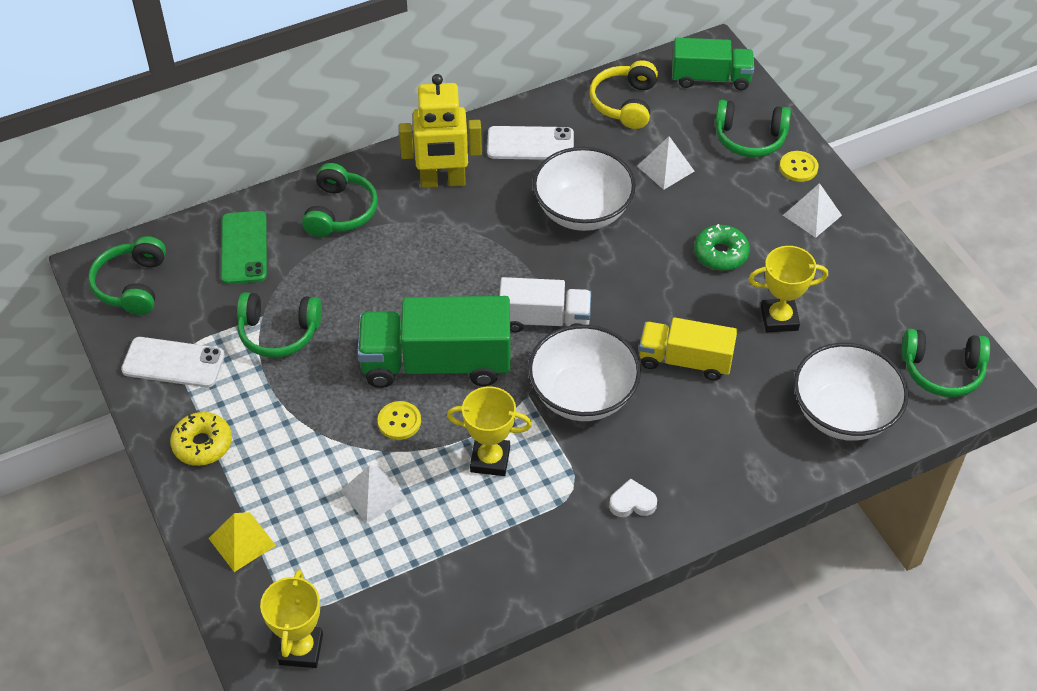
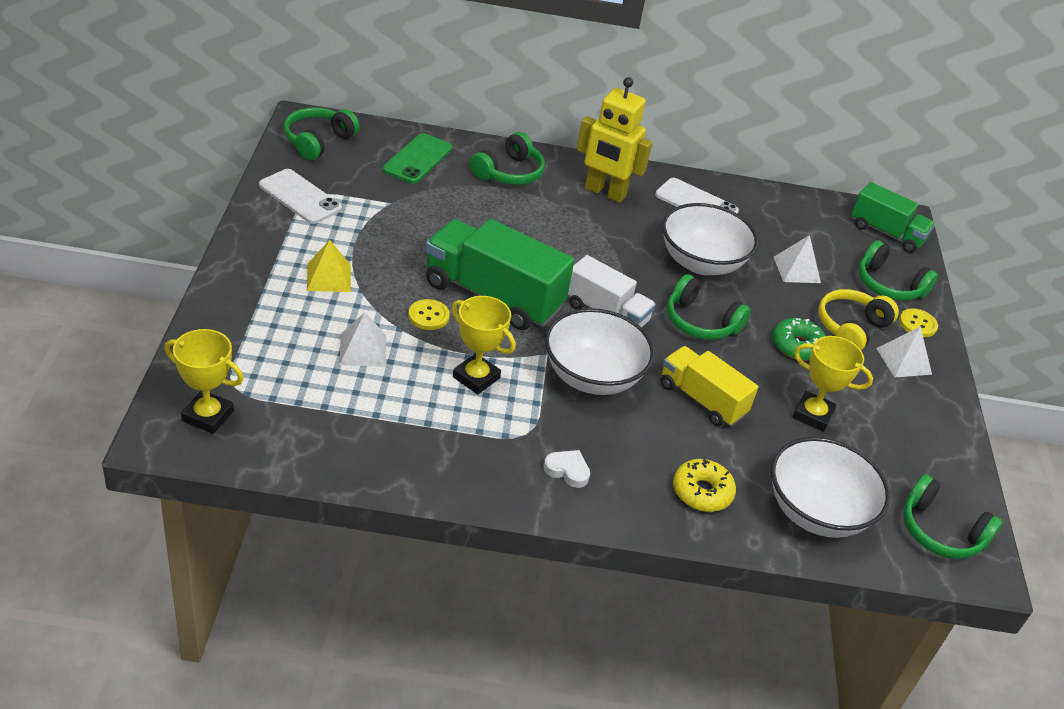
camera: 25 degrees right, 10 degrees down
(202, 444) = (270, 253): yellow donut -> yellow donut (702, 492)
(242, 541) = (236, 325): yellow pyramid -> yellow pyramid (329, 277)
(279, 332) = (393, 218): green headphones -> green headphones (700, 322)
(301, 649) = (208, 416): yellow trophy -> yellow trophy turned 75 degrees clockwise
(625, 103) = (798, 215): yellow headphones -> yellow headphones (851, 328)

